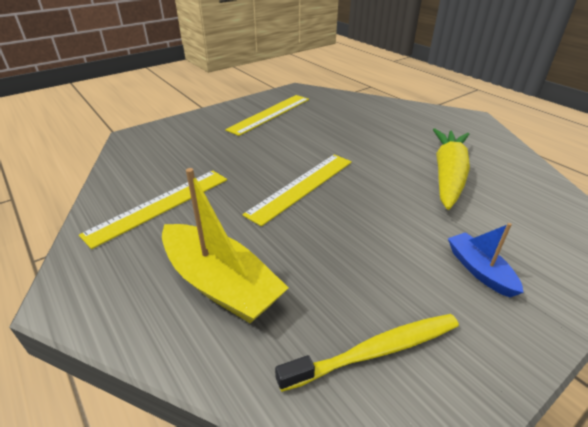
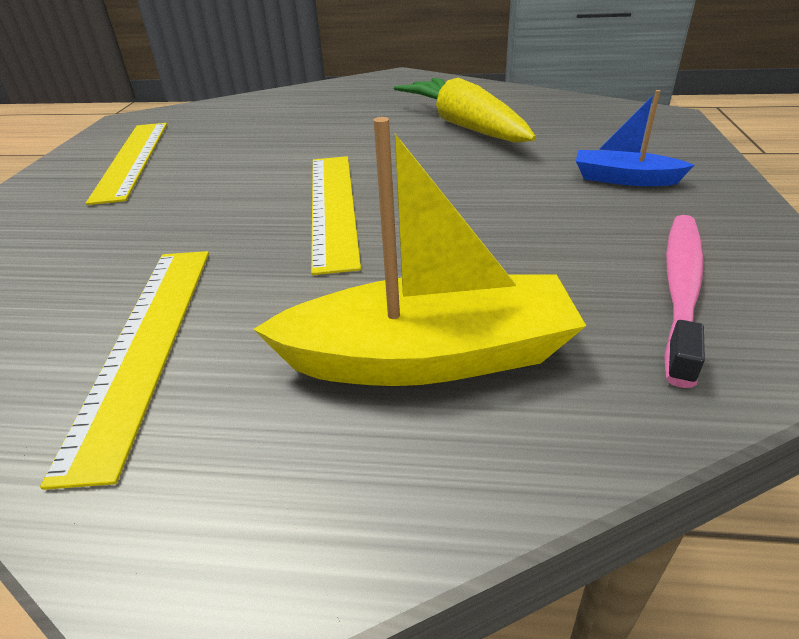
camera: 45 degrees left, 0 degrees up
(376, 351) = (681, 289): yellow toothbrush -> pink toothbrush

